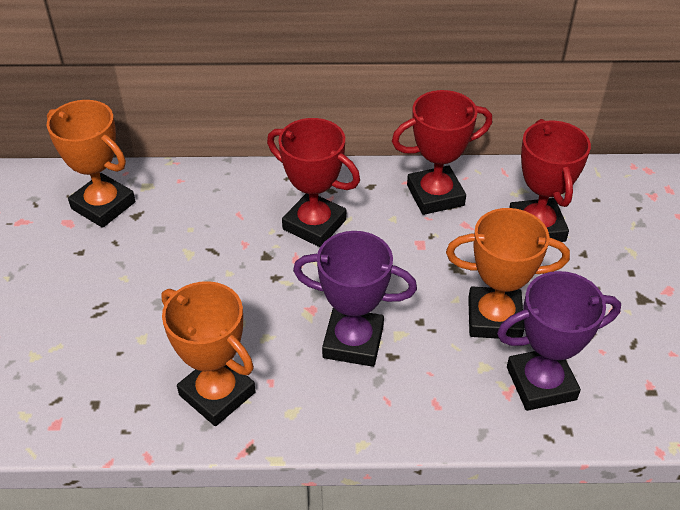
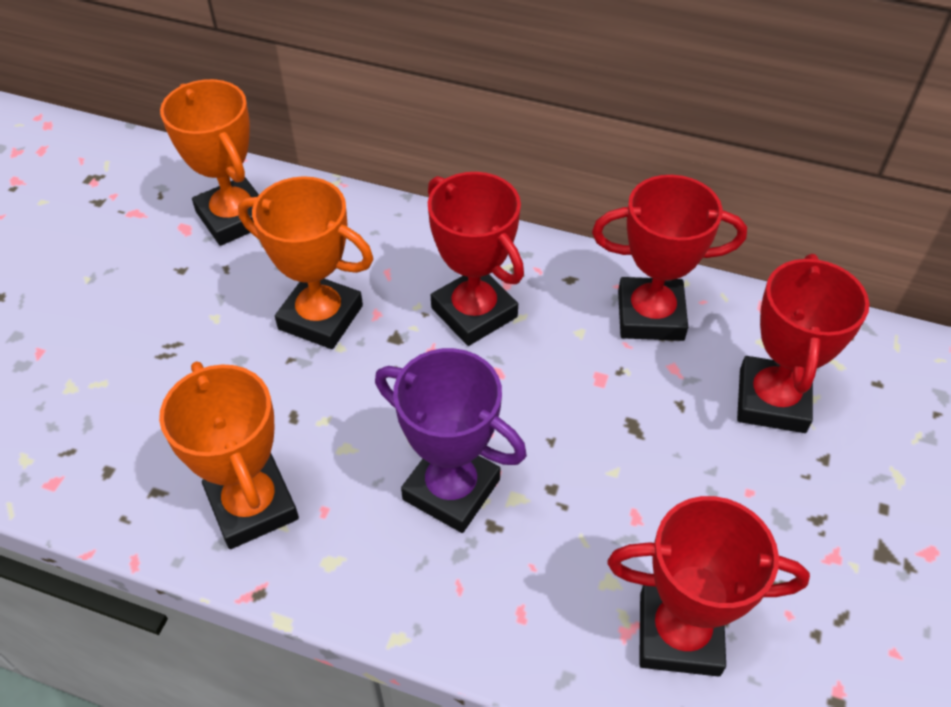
camera: 20 degrees right, 5 degrees up
(494, 318) = (654, 516): orange trophy -> orange trophy (320, 317)
(541, 383) = (679, 633): purple trophy -> red trophy

